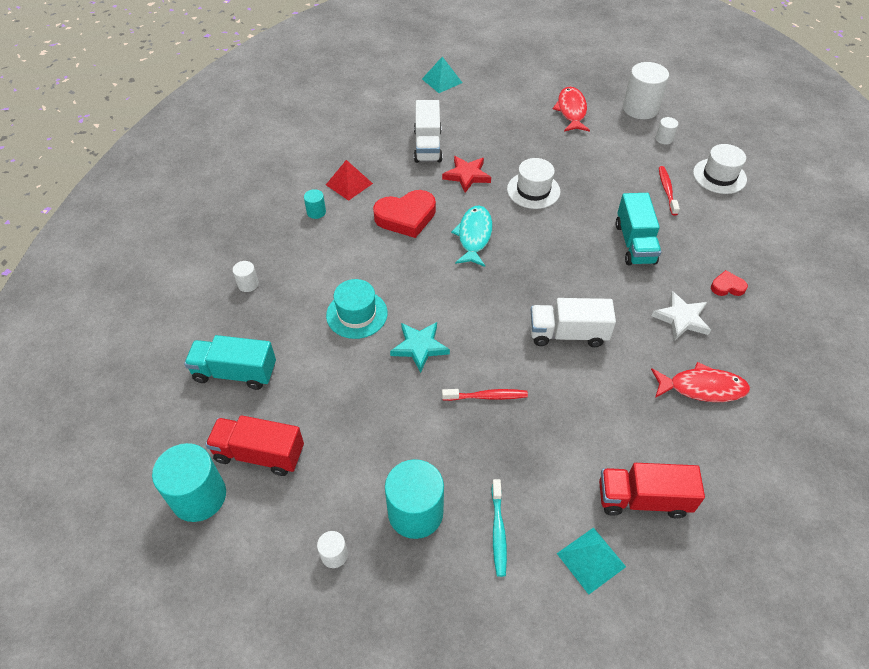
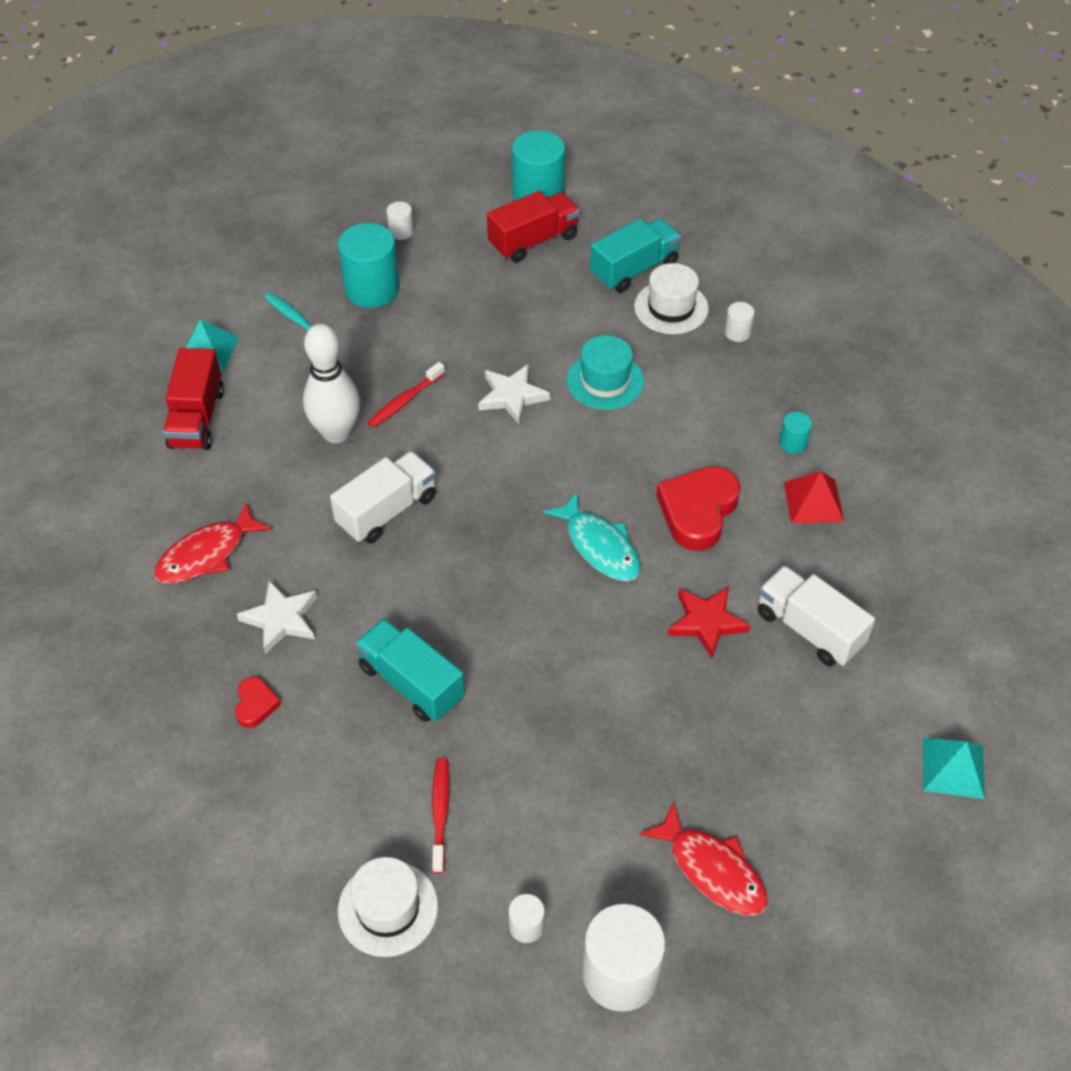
camera: 135 degrees right, 0 degrees up
(419, 347) = (512, 396): turquoise star -> white star
(533, 190) = (605, 666): white hat -> white hat (671, 307)
(552, 408) = (336, 433): none -> white bowling pin
(643, 499) = (197, 418): red truck -> red truck turned 135 degrees clockwise
(667, 190) = (440, 812): red toothbrush -> red toothbrush turned 135 degrees counterclockwise
(727, 287) = (255, 704): red heart -> red heart turned 45 degrees counterclockwise

